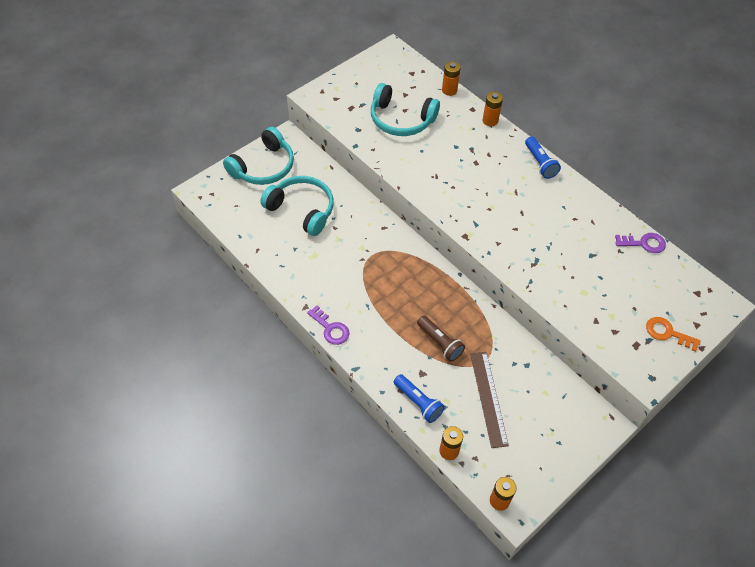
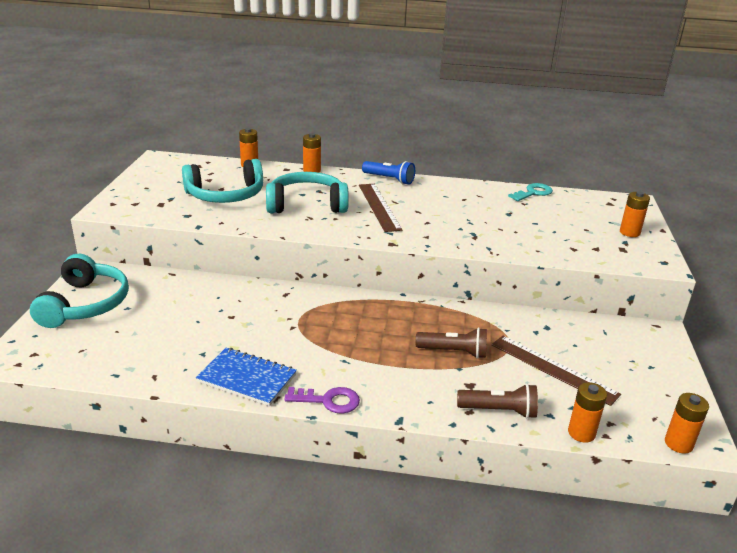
camera: 40 degrees left, 25 degrees down
(302, 210) = (175, 319): turquoise headphones -> turquoise headphones (306, 204)
(302, 283) = (247, 378): none -> blue notebook
(418, 402) = (499, 411): blue flashlight -> brown flashlight
(498, 191) = (379, 206): none -> brown ruler
(644, 243) = (533, 193): purple key -> turquoise key
(667, 333) = (629, 232): orange key -> orange battery

